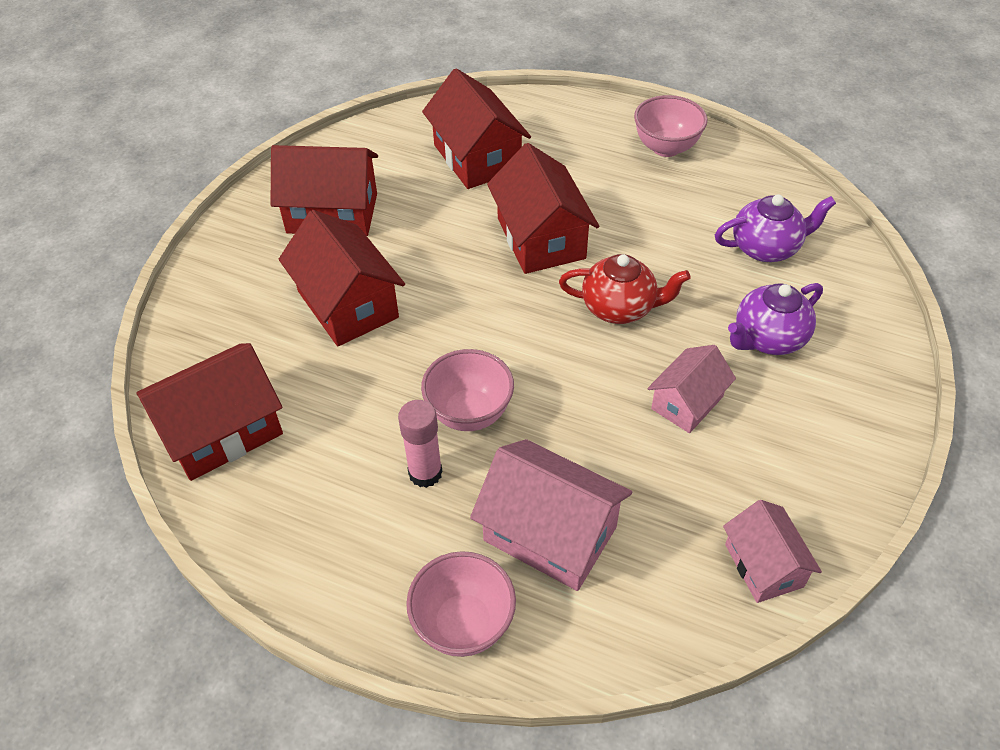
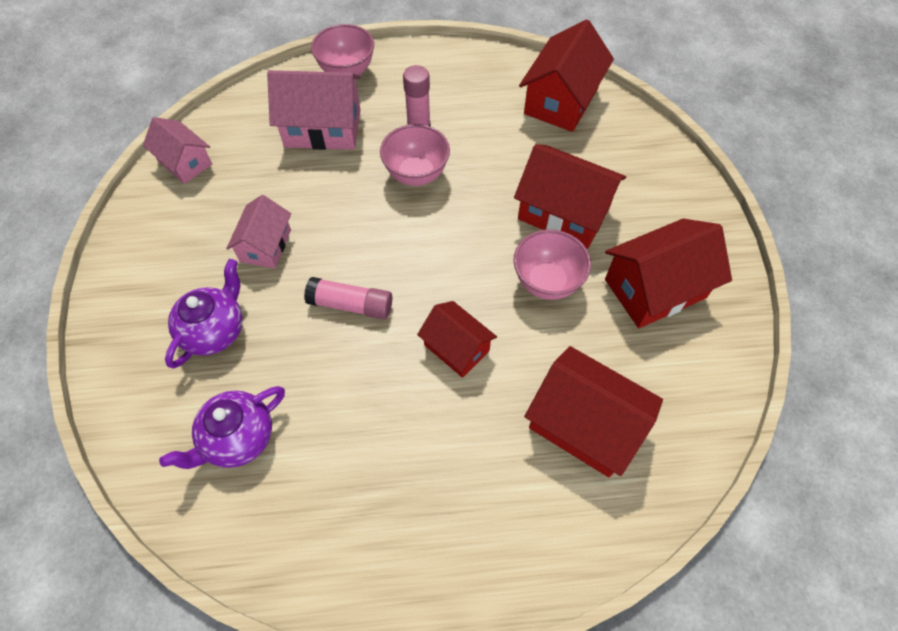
camera: 150 degrees right, 10 degrees up
(541, 238) = (456, 348): red house -> red house, size x0.62
(619, 308) = (351, 305): red teapot -> pink glue stick
(666, 148) = (393, 549): pink bowl -> pink bowl (547, 282)

